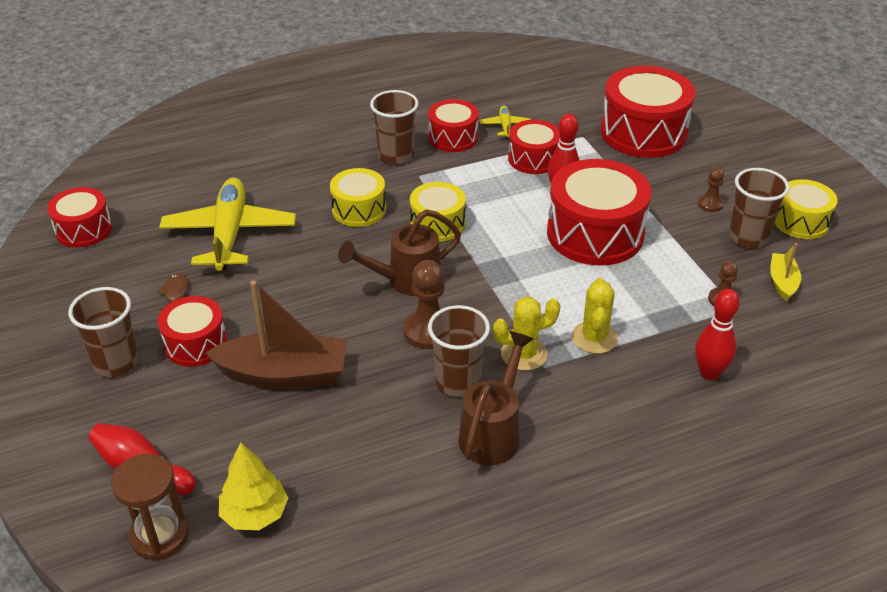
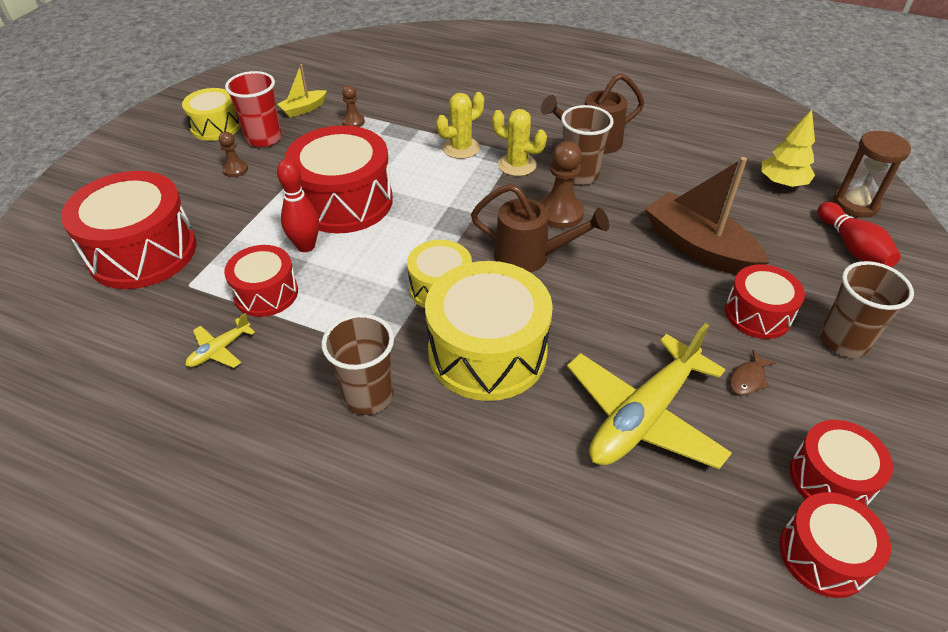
camera: 135 degrees left, 5 degrees up
(359, 210) = (487, 352): yellow drum -> yellow drum, size x1.74
(453, 137) = (284, 375): red drum -> red drum (830, 478)
(709, 373) = (431, 100): red bowling pin -> none
(748, 237) = (264, 138): brown cup -> red cup

